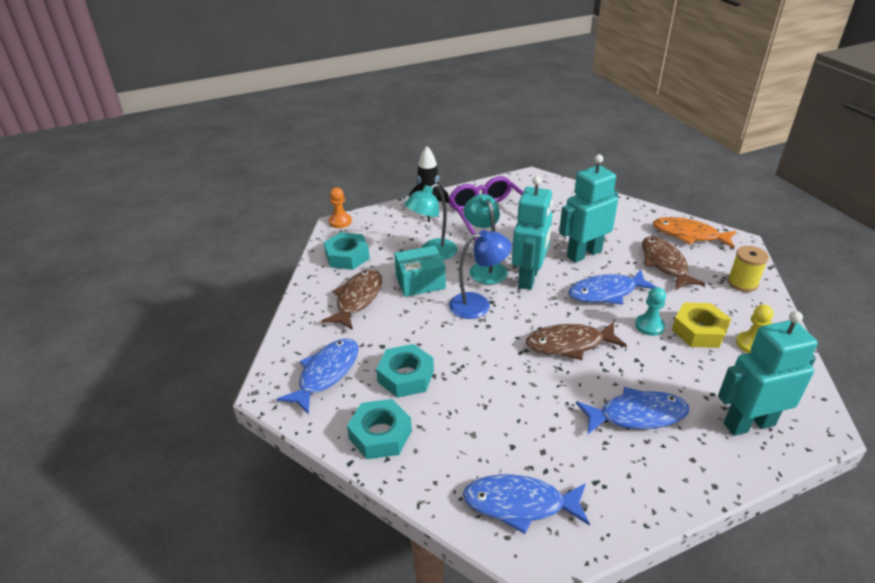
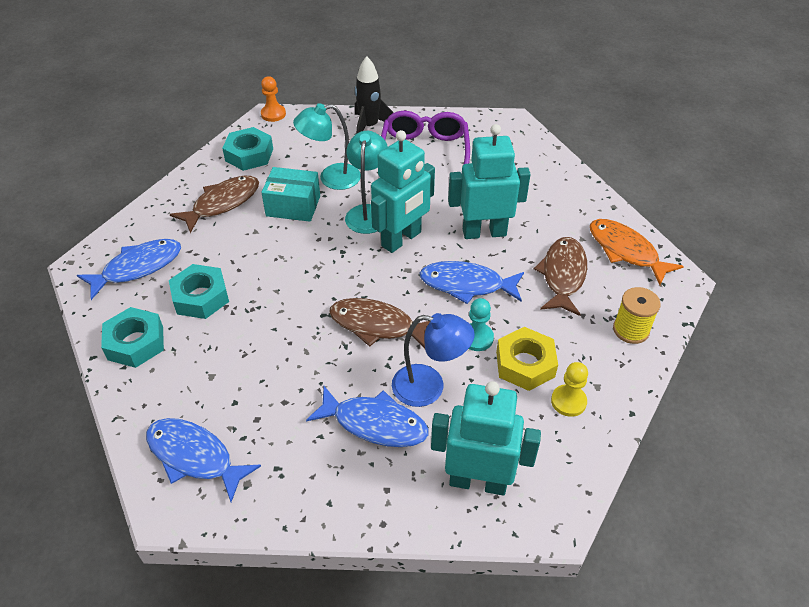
camera: 25 degrees right, 10 degrees up
(478, 304) = (327, 249): blue lamp -> blue lamp (429, 387)

